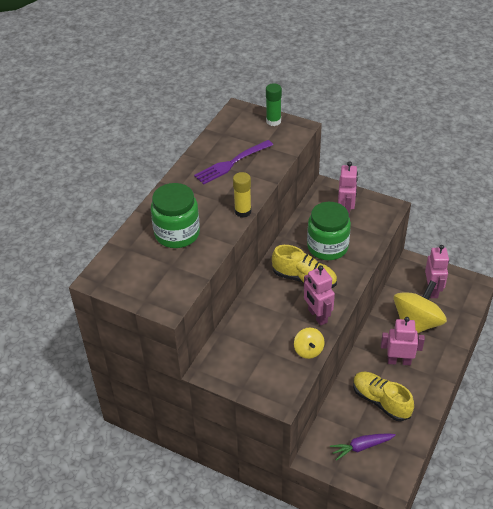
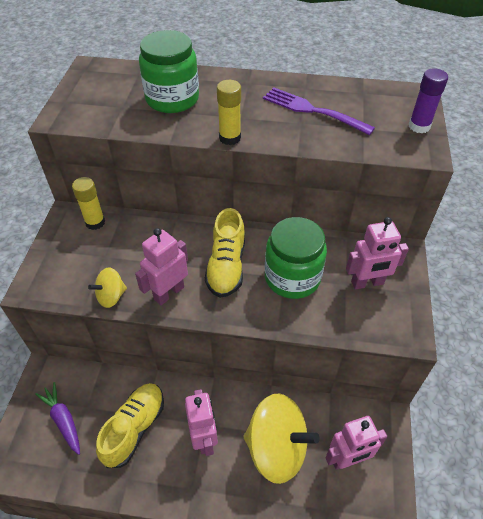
camera: 70 degrees right, 5 degrees up
(224, 351) = (95, 222): none -> yellow glue stick
(273, 121) = (419, 126): green glue stick -> purple glue stick

